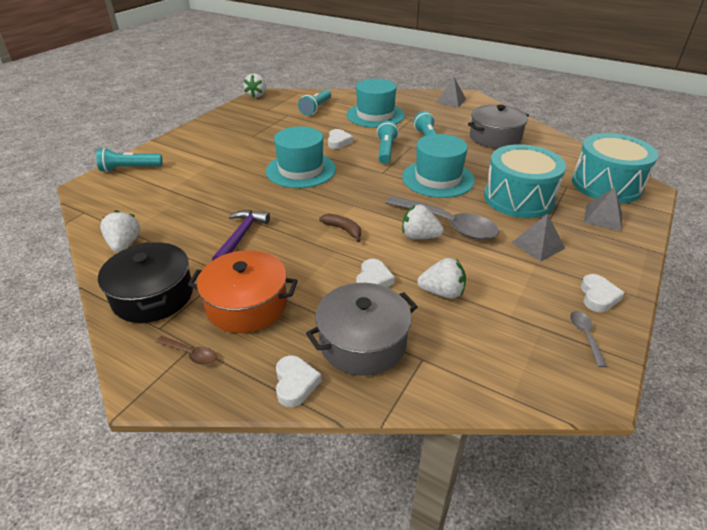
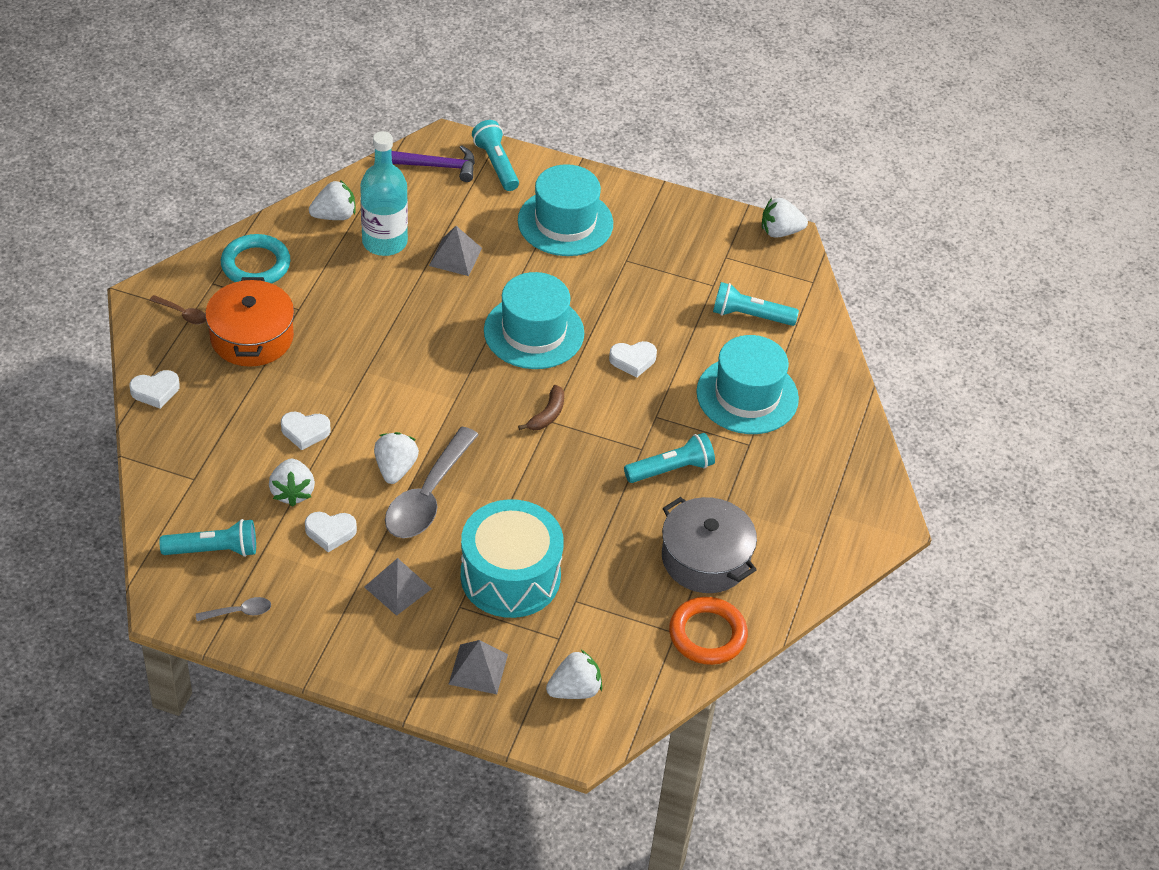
camera: 75 degrees right, 10 degrees up
(153, 296) = (256, 265): black pot -> turquoise ring
(174, 222) = (384, 242): none -> turquoise bottle
(191, 354) = (183, 314): brown spoon -> brown spoon turned 75 degrees counterclockwise
(241, 236) = (366, 306): purple hammer -> purple hammer (435, 166)
(343, 230) = (396, 395): brown banana -> brown banana (547, 415)
(362, 342) = (210, 432): grey pot -> none
(386, 150) = (618, 419): turquoise flashlight -> turquoise flashlight (214, 550)
(438, 178) = (545, 484): turquoise hat -> turquoise hat (565, 222)
(451, 101) = (849, 498): grey pyramid -> grey pyramid (455, 257)
(550, 143) = (707, 634): none -> orange ring
(598, 296) = (305, 634): white heart -> white heart (330, 532)
(606, 185) = (574, 690): turquoise drum -> white strawberry

